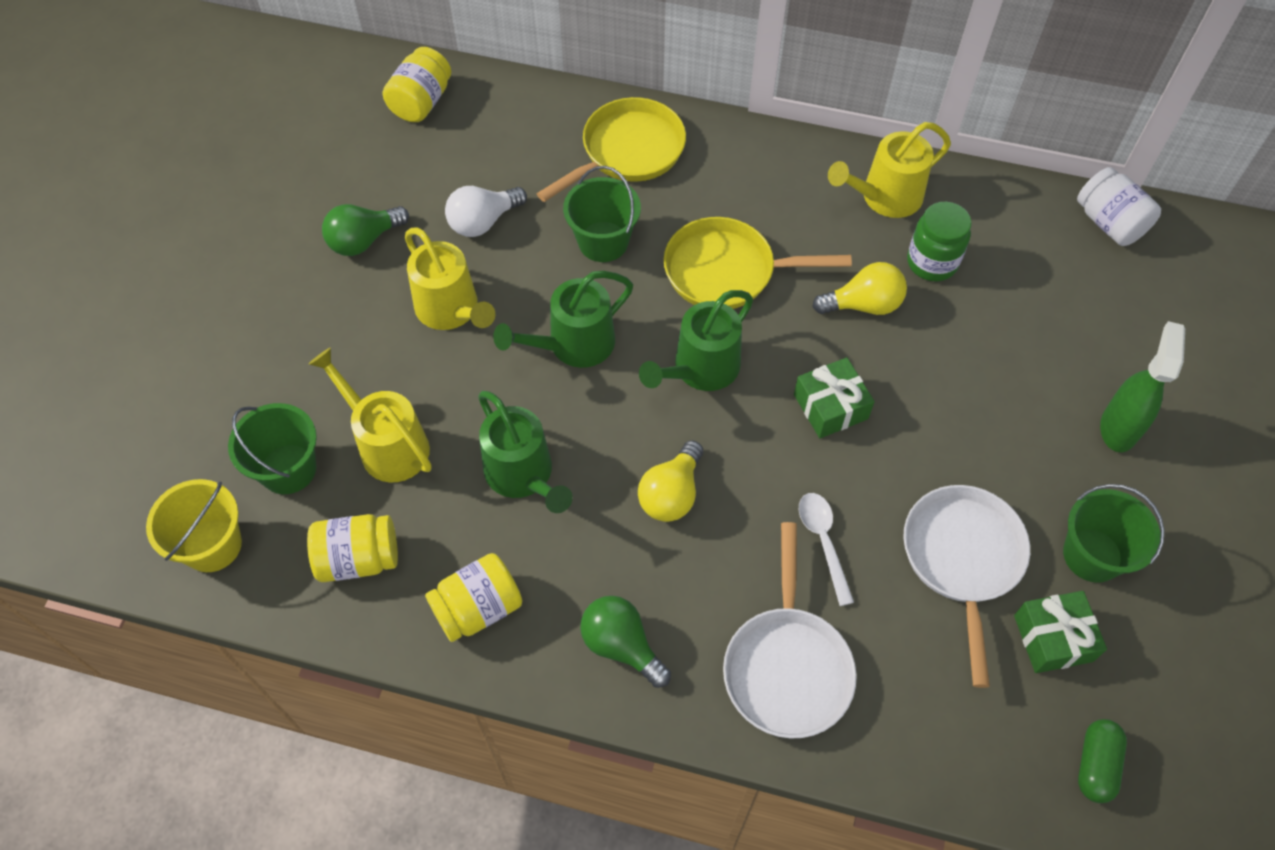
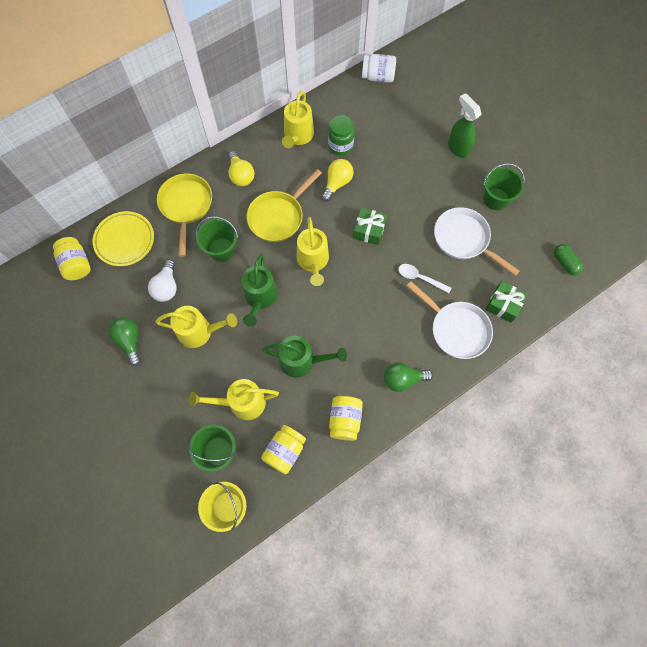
camera: 50 degrees left, 10 degrees up
(364, 240) = (129, 341): green light bulb -> green light bulb turned 150 degrees clockwise
(506, 125) = (125, 240): none -> yellow plate
(671, 494) = (357, 314): yellow light bulb -> yellow light bulb (241, 175)
(700, 370) = (313, 261): green watering can -> yellow watering can
(1053, 638) = (514, 237): green gift -> green gift (503, 304)

